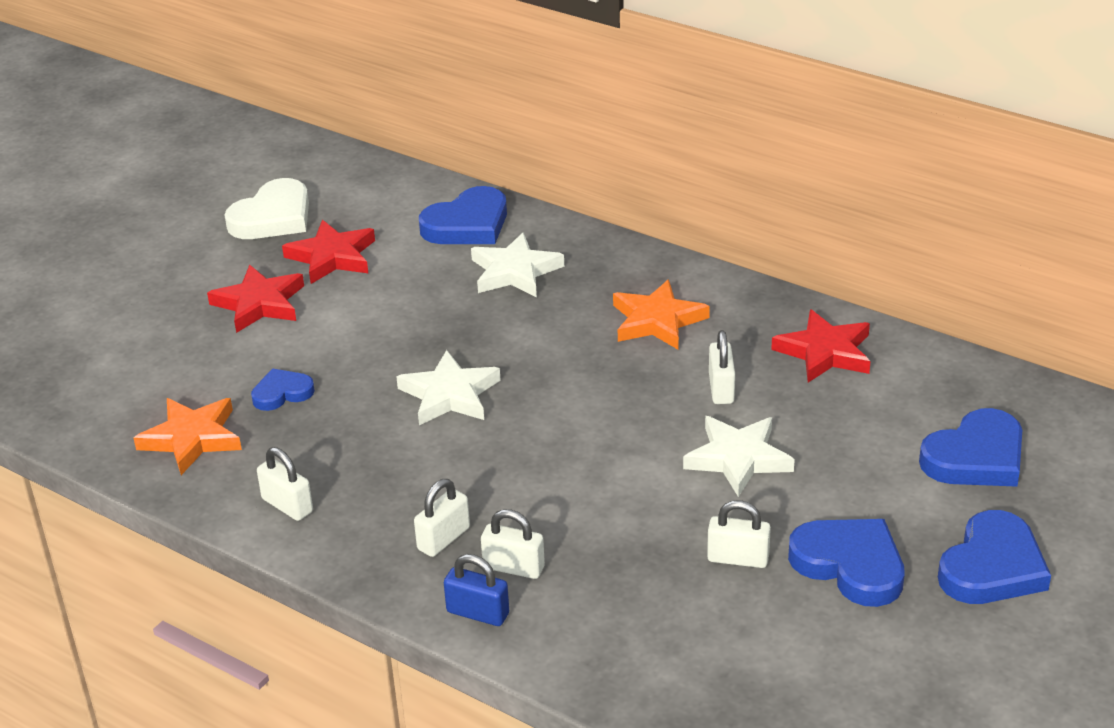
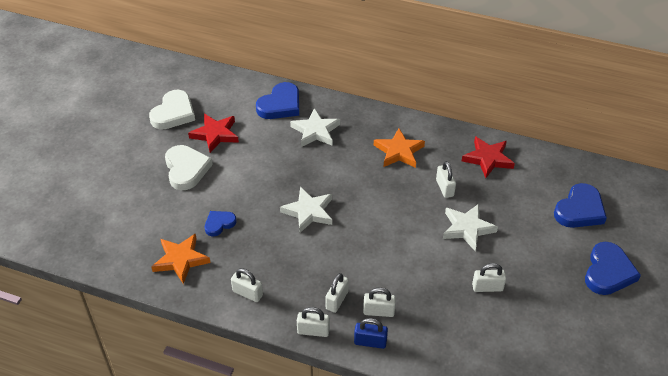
camera: 15 degrees left, 10 degrees up
(259, 304) = (186, 169): red star -> white heart
(380, 580) = (313, 331): none -> white padlock
(850, 565) = (542, 282): blue heart -> none

